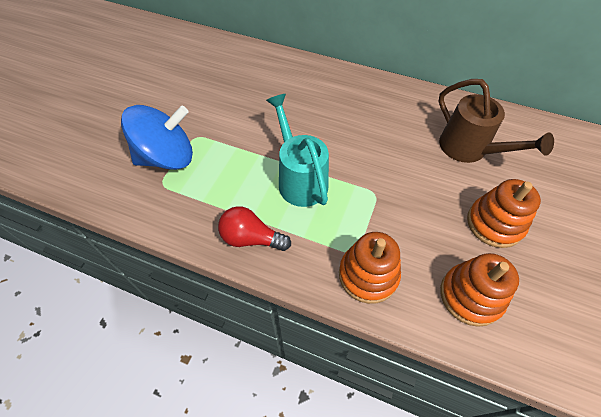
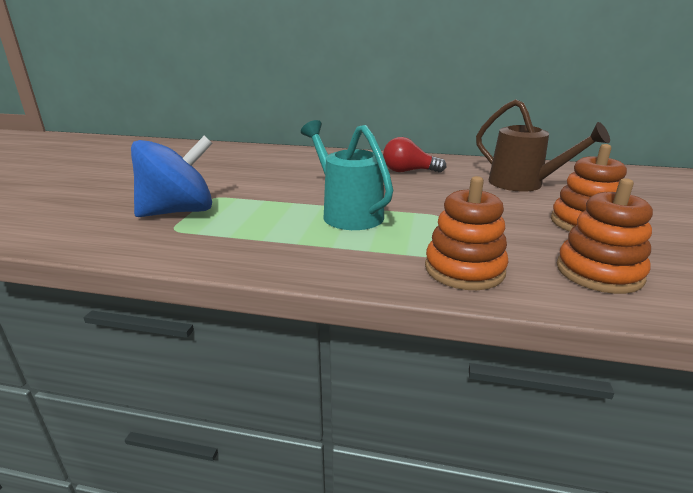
camera: 10 degrees left, 30 degrees down
(251, 238) = (301, 256): red light bulb -> red light bulb (408, 171)

